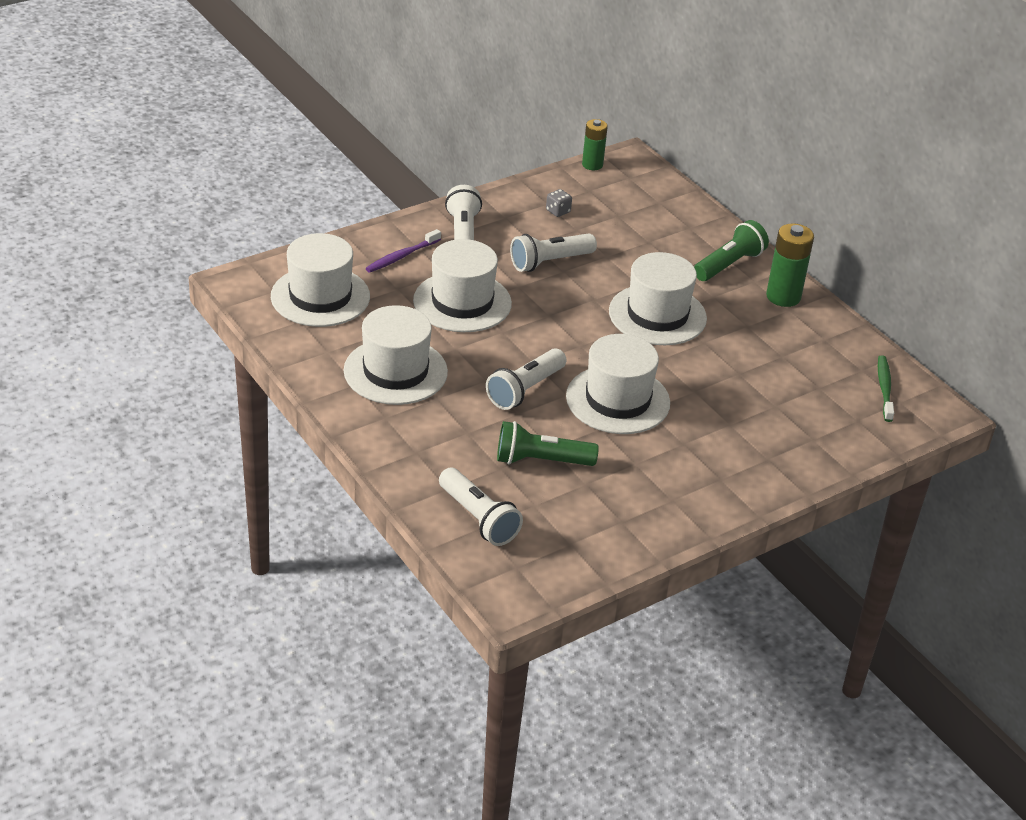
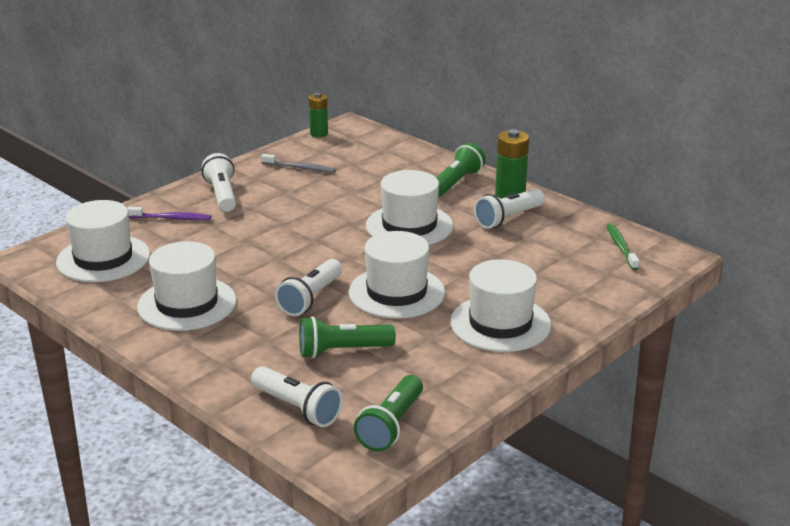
camera: 10 degrees left, 10 degrees down
(401, 256) = (171, 218): purple toothbrush -> purple toothbrush turned 120 degrees counterclockwise
(462, 302) = (235, 243): white hat -> white hat (500, 323)
(550, 262) = (304, 203): white flashlight -> white flashlight (508, 218)
(558, 211) = (300, 168): grey dice -> grey toothbrush
(566, 557) = (391, 425): none -> green flashlight

